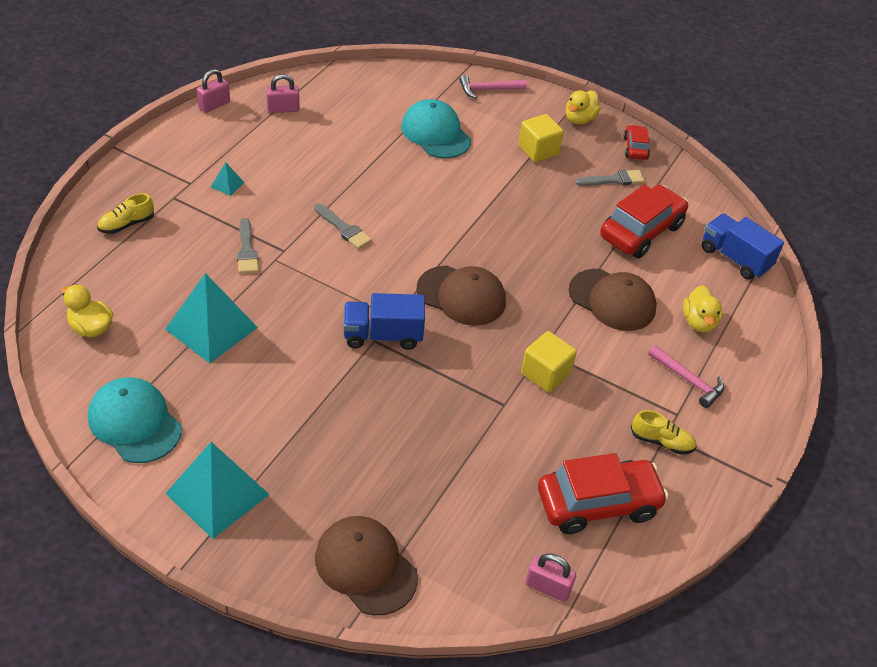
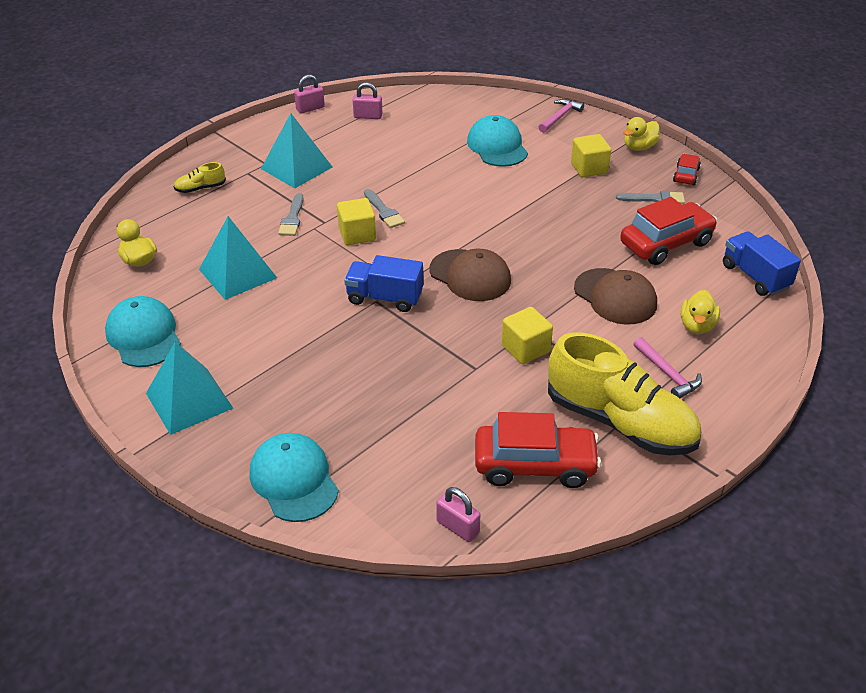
camera: 20 degrees right, 5 degrees down
(227, 184) = (296, 167): turquoise pyramid -> turquoise pyramid, size x2.37
(325, 261) = (357, 234): none -> yellow cube
(365, 567) = (294, 480): brown cap -> turquoise cap
(488, 90) = (560, 117): pink hammer -> pink hammer turned 120 degrees clockwise
(661, 442) = (620, 422): yellow shoe -> yellow shoe, size x2.48

